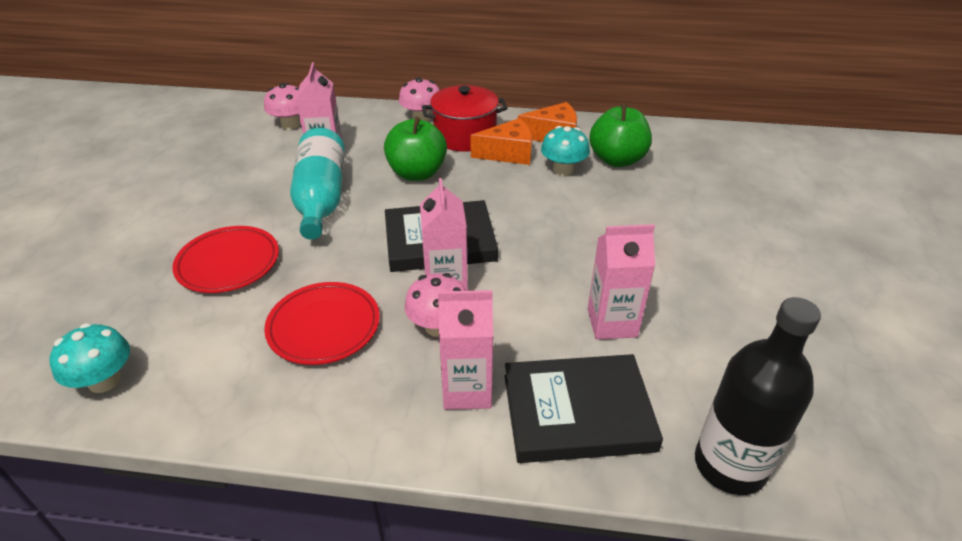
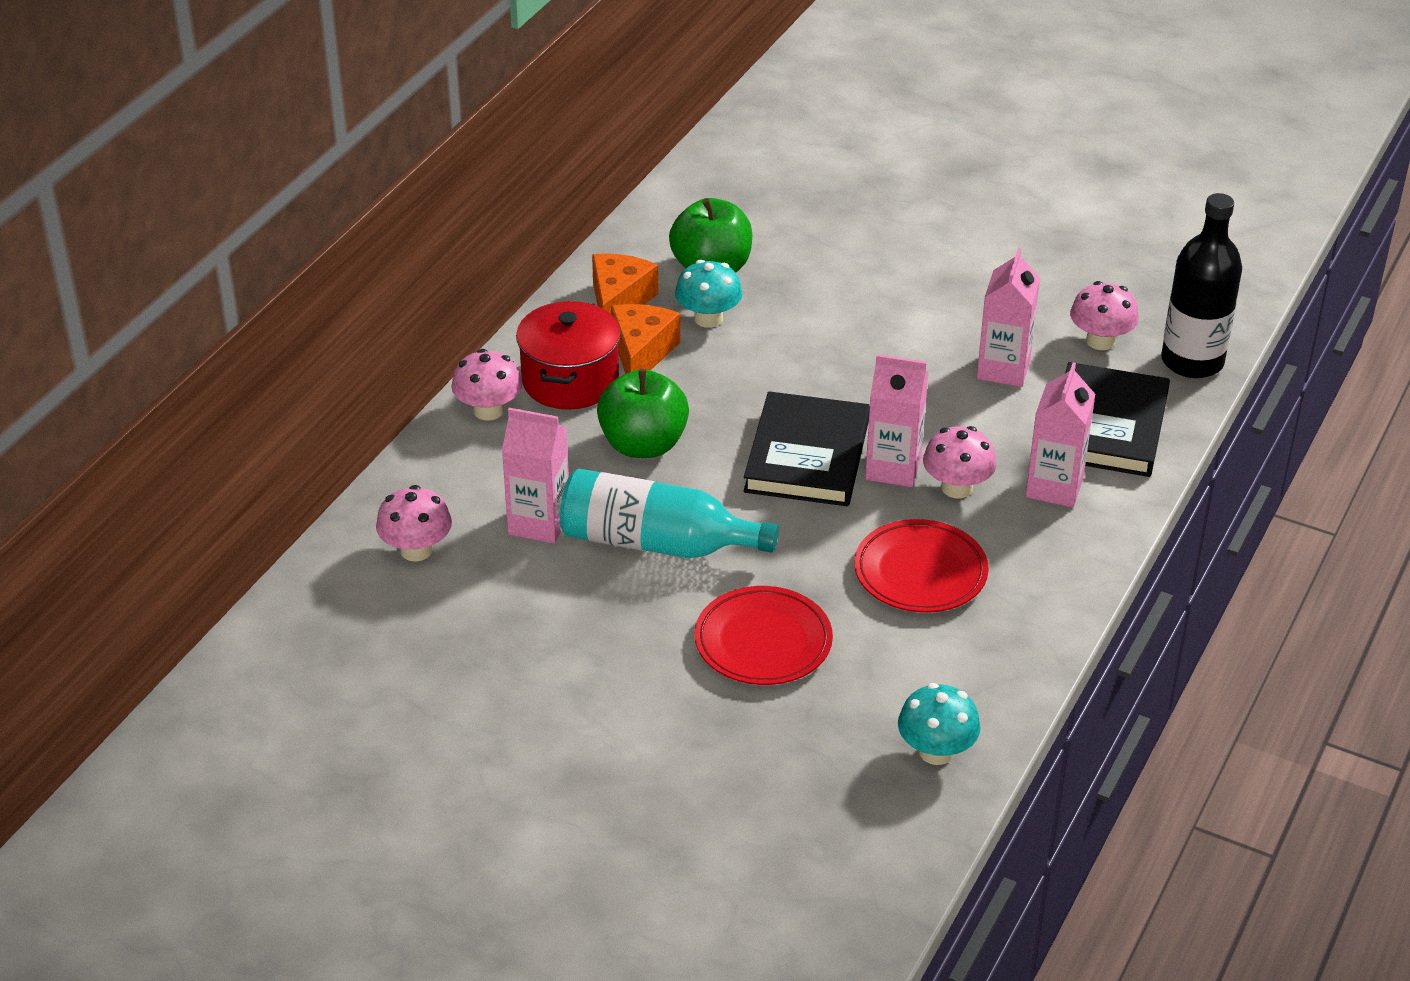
camera: 70 degrees left, 0 degrees up
(703, 381) = (1100, 341): none -> pink mushroom

